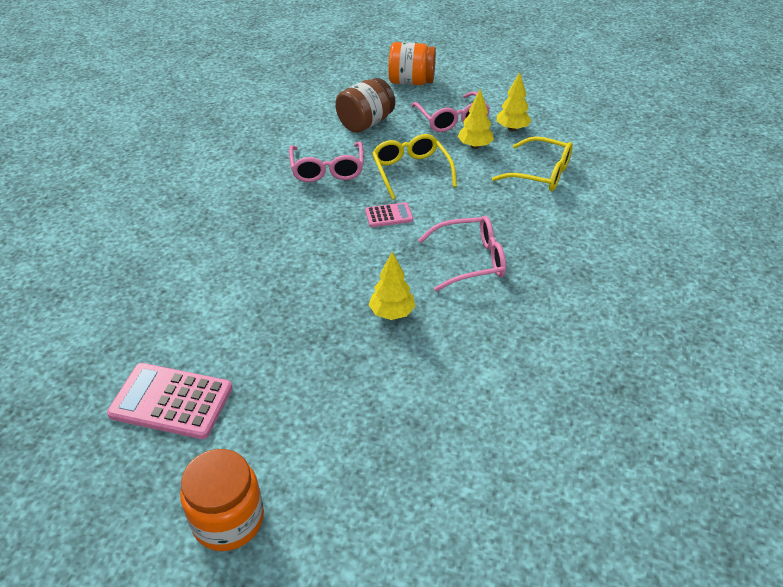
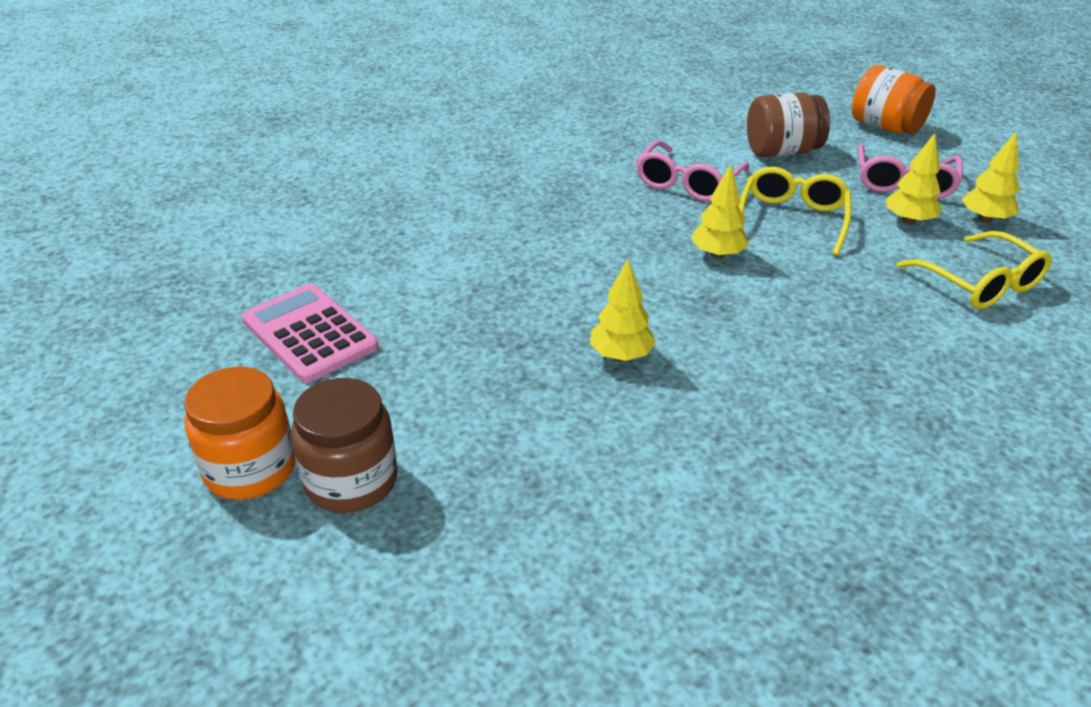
camera: 35 degrees right, 5 degrees down
(305, 487) = (351, 481): none -> brown jar
(389, 215) = (717, 254): pink calculator -> yellow tree
(470, 260) = (778, 342): pink glasses -> none

